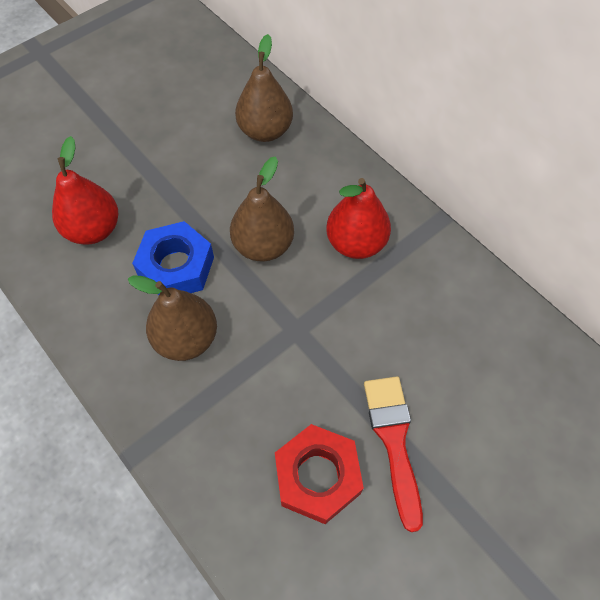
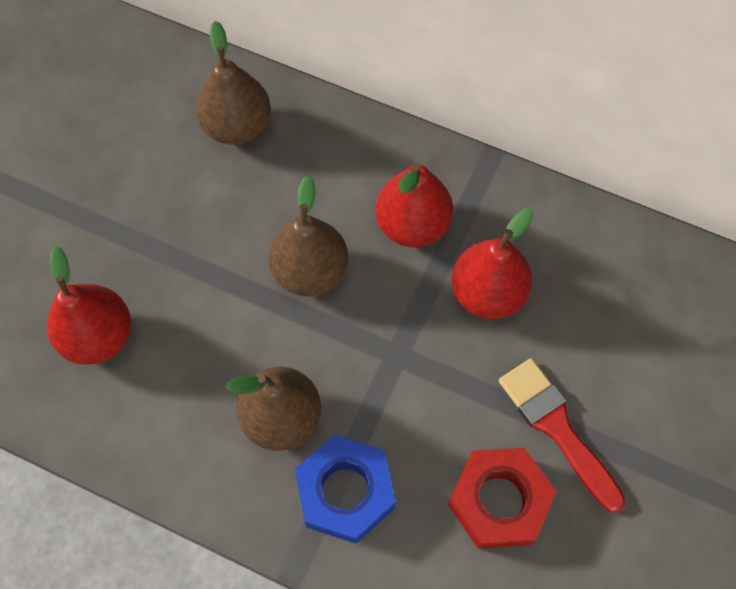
camera: 25 degrees left, 5 degrees up
(176, 267) = (223, 339): blue nut -> blue nut (345, 492)
(389, 315) = (488, 293): none -> red pear

